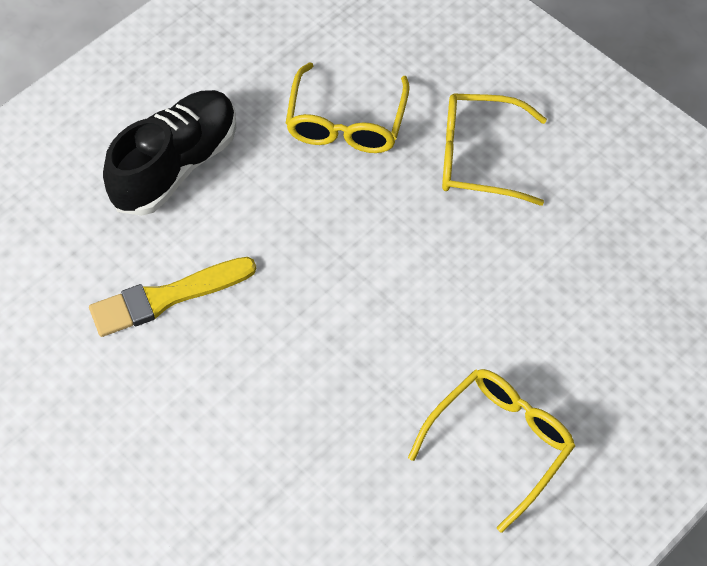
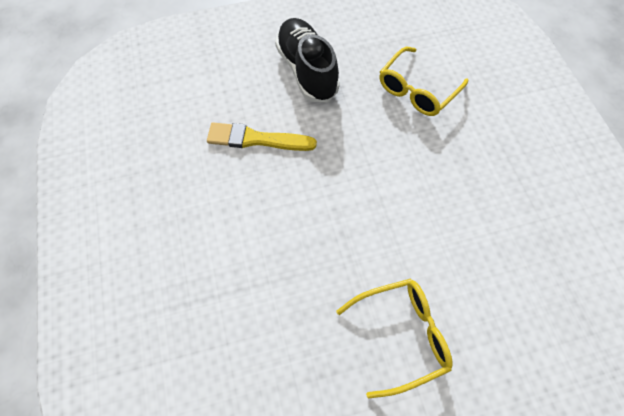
camera: 30 degrees right, 5 degrees up
(175, 165) = (307, 70): black shoe -> black shoe turned 90 degrees counterclockwise
(478, 157) = (487, 146): yellow glasses -> none

